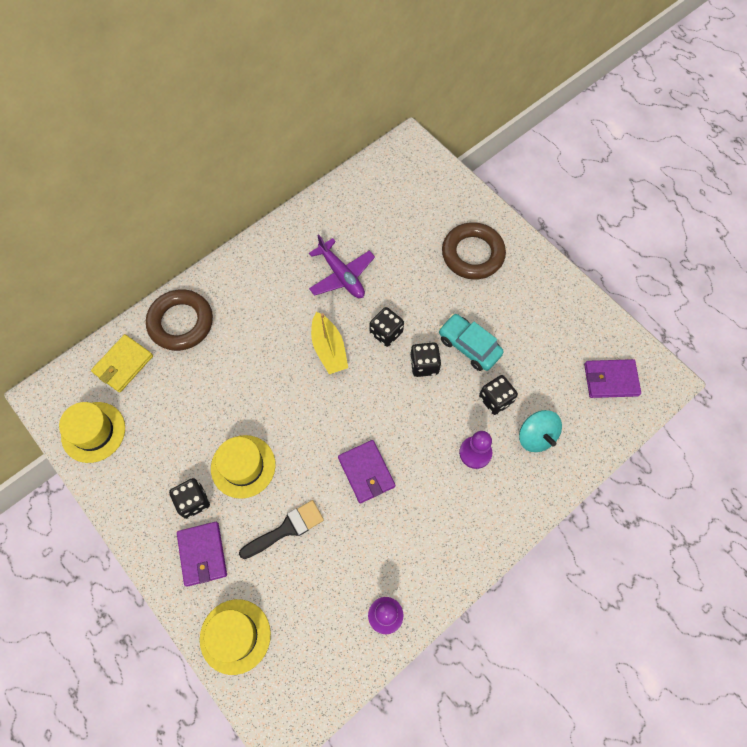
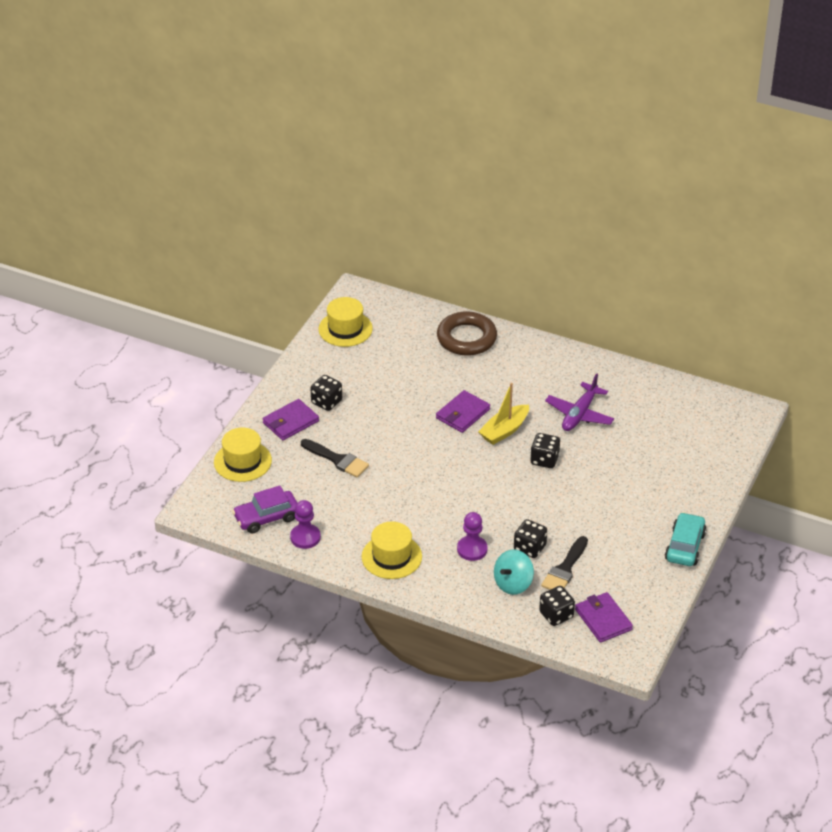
camera: 65 degrees right, 25 degrees down
(123, 364) = (409, 322): yellow wallet -> none
(243, 466) = (371, 418): yellow hat -> yellow hat (391, 557)
(336, 646) = (266, 518): none -> purple car
(366, 472) = (412, 489): purple wallet -> purple wallet (462, 414)
(424, 365) = (531, 493): black dice -> black dice (556, 615)
(469, 346) = (569, 516): turquoise car -> turquoise car (685, 546)
(472, 254) = (665, 490): brown ring -> none
(534, 381) = (565, 568): none -> black brush

